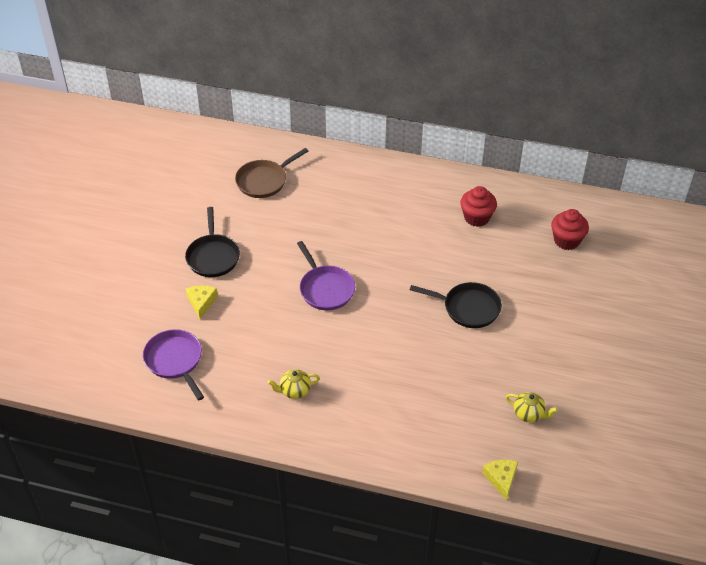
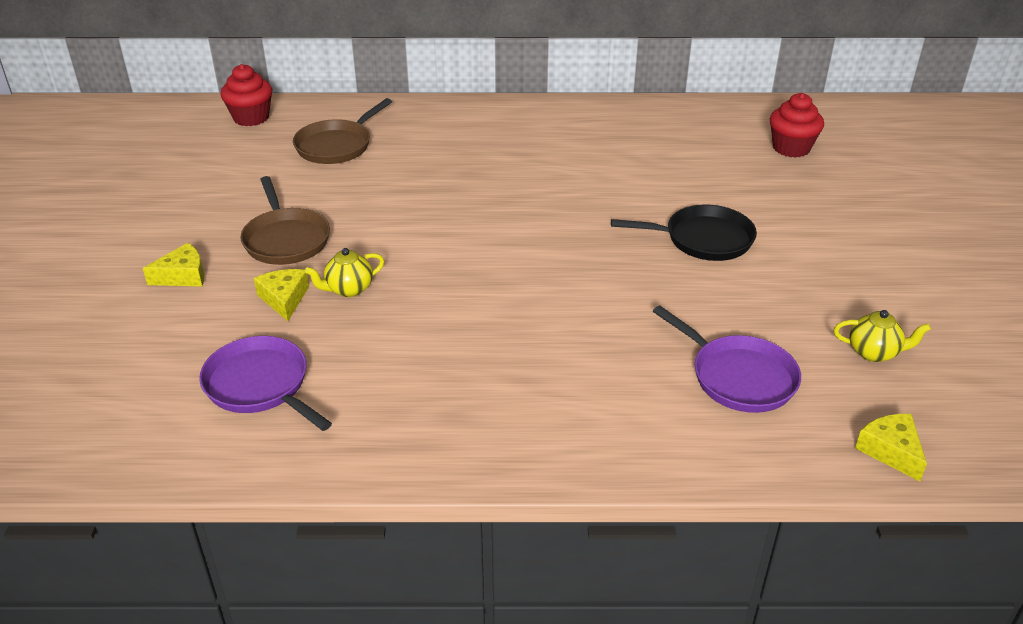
camera: 15 degrees left, 10 degrees down
(148, 273) = (183, 276): none -> yellow cheese
(213, 256) = (285, 239): black pan -> brown pan
(294, 391) = (485, 391): yellow teapot -> yellow teapot (348, 289)
(325, 289) = (479, 250): purple pan -> purple pan (738, 377)
(476, 217) = (657, 142): red cupcake -> red cupcake (251, 118)

